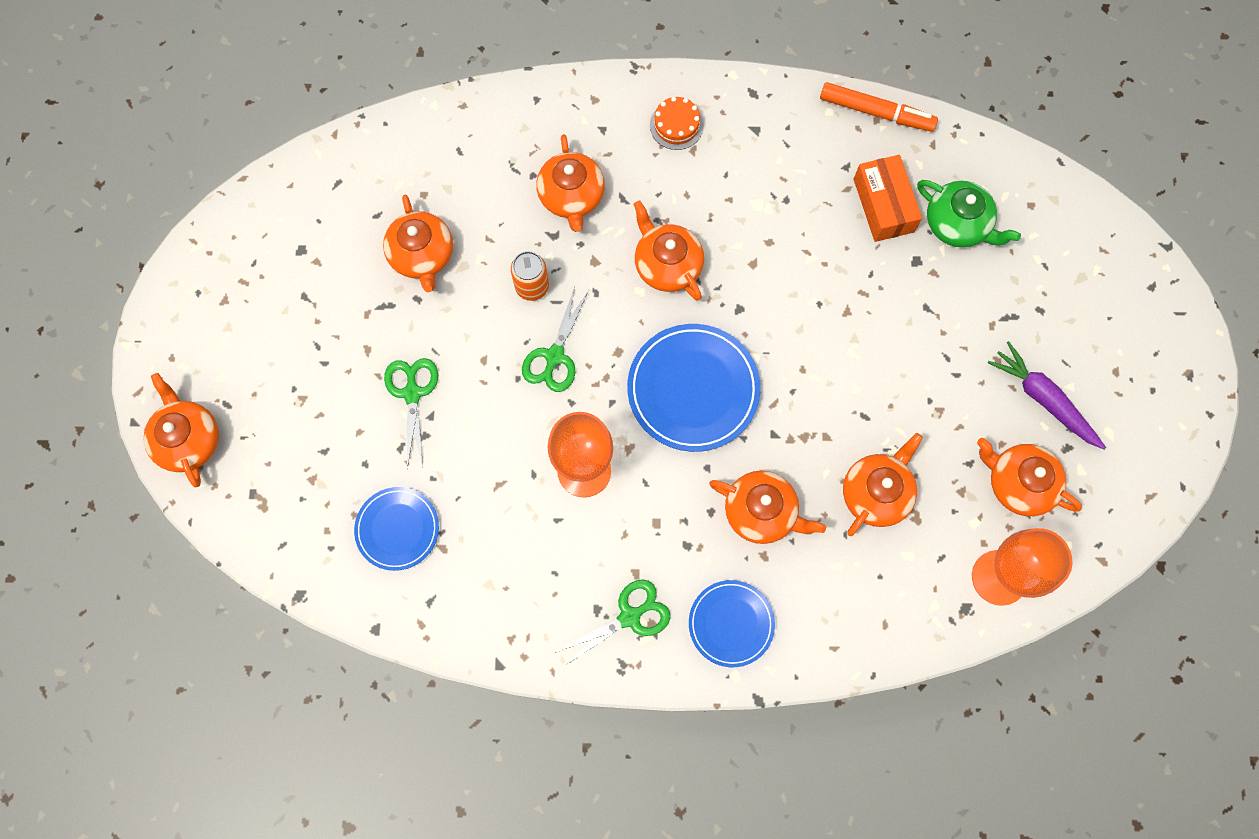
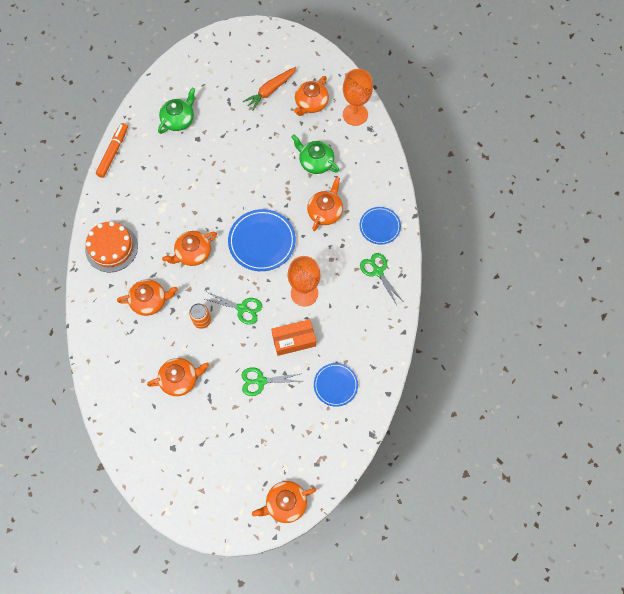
camera: 90 degrees left, 5 degrees down
(676, 125) = (111, 248): orange cake -> orange cake, size x1.78
(876, 493) = (315, 162): orange teapot -> green teapot
(883, 205) = (166, 151): orange box -> orange box (294, 340)
(1043, 399) = (270, 90): purple carrot -> orange carrot

